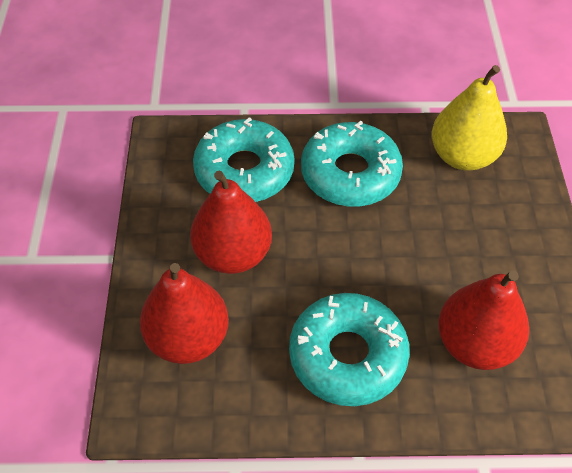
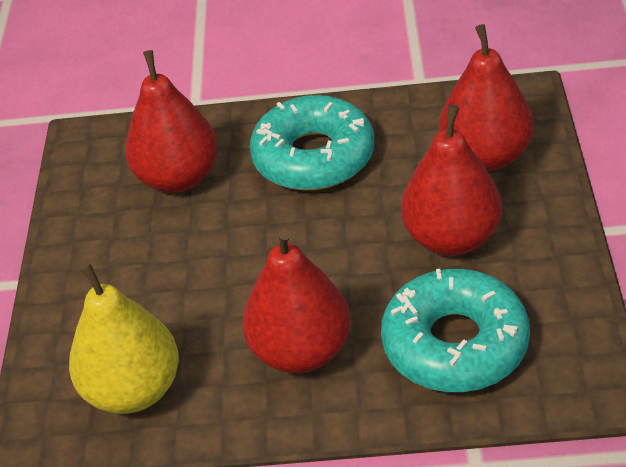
camera: 175 degrees left, 10 degrees down
(350, 174) = (301, 351): turquoise donut -> red pear

